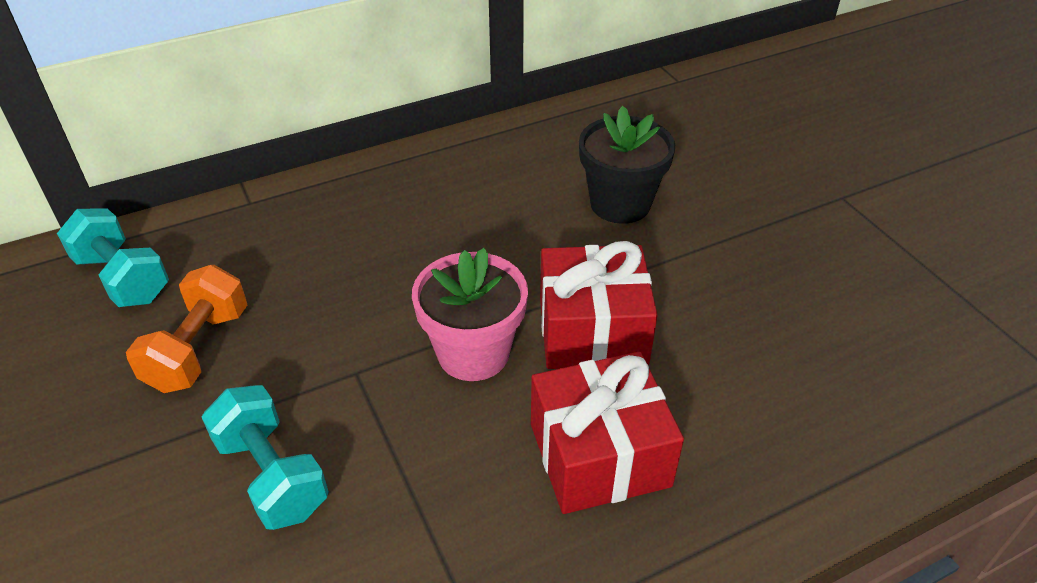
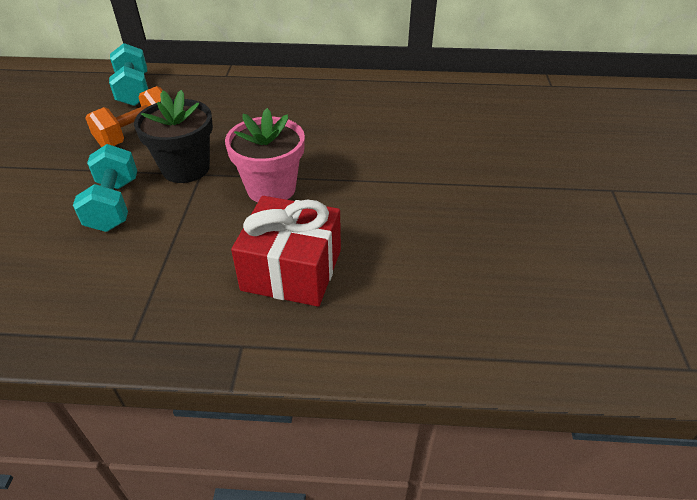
camera: 30 degrees right, 0 degrees up
(592, 331) = (353, 203): red gift -> none
(620, 204) = (439, 142): black flower pot -> black flower pot (186, 168)

